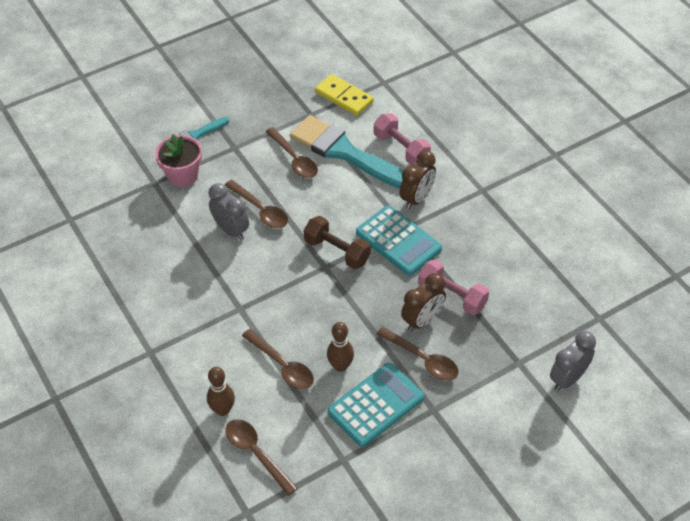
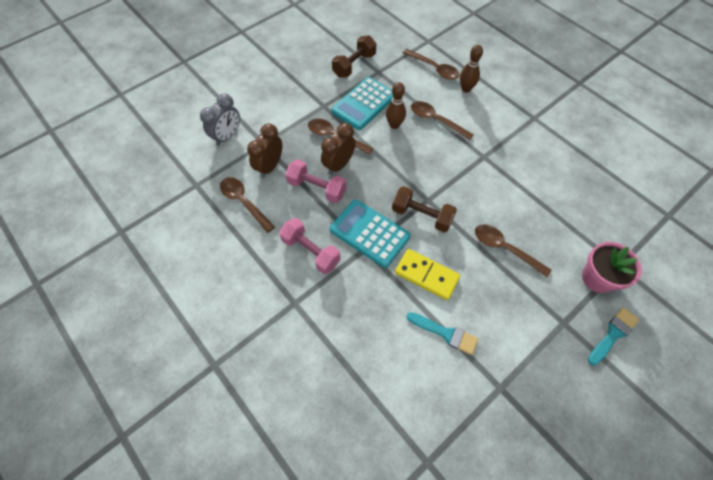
camera: 170 degrees right, 10 degrees up
(231, 230) = (522, 224): grey clock -> none
(294, 159) = (495, 316): brown spoon -> brown spoon (244, 202)
(344, 97) = (470, 425): yellow domino -> yellow domino (426, 275)
(344, 152) = (445, 333): turquoise brush -> turquoise brush, size x0.49
(378, 477) = (354, 65): none -> brown dumbbell
(401, 148) = (385, 348): pink dumbbell -> pink dumbbell (311, 251)
(417, 199) = (359, 283): brown clock -> brown clock (270, 166)

